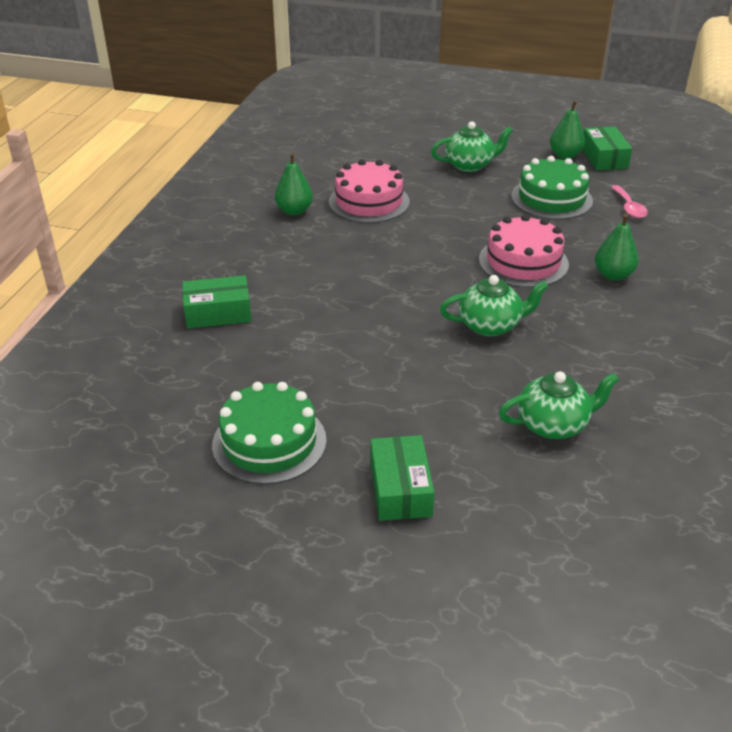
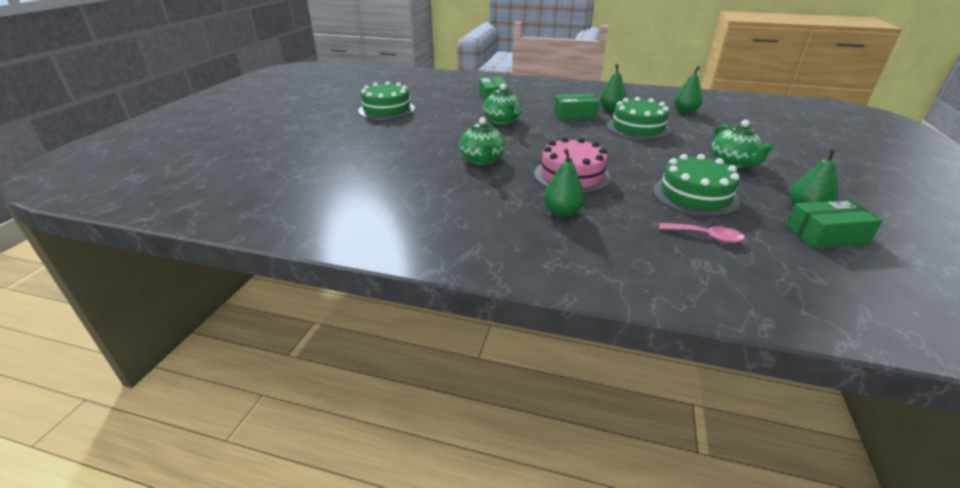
camera: 90 degrees right, 5 degrees down
(310, 162) = (685, 112): none -> green pear
(369, 202) = (638, 128): pink cake -> green cake
(400, 489) = (340, 134): green box -> green box (574, 114)
(553, 424) = (372, 173): green teapot -> green teapot (502, 121)
(629, 207) = (706, 236): pink spoon -> pink spoon turned 150 degrees counterclockwise

